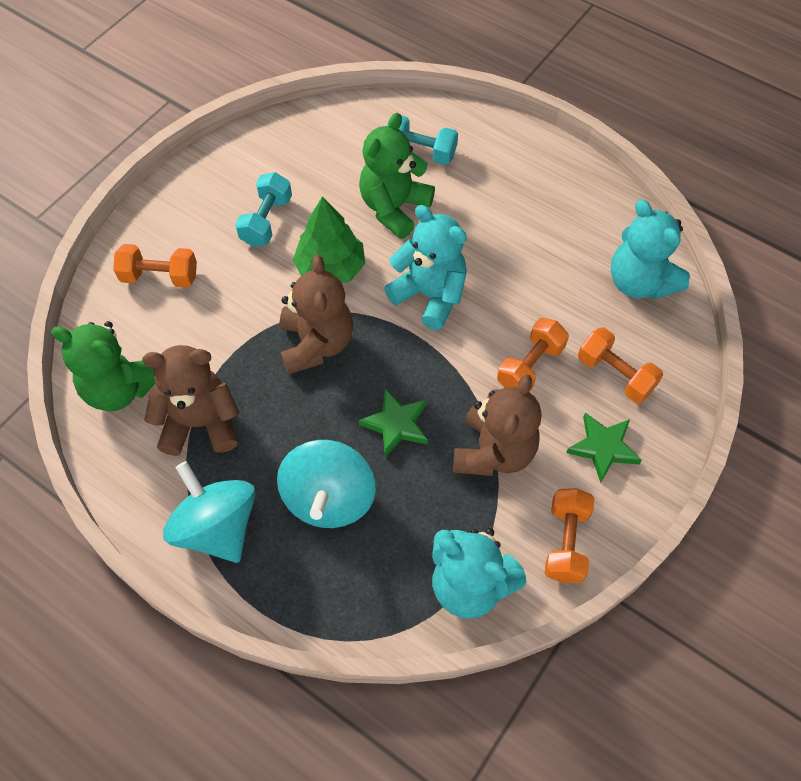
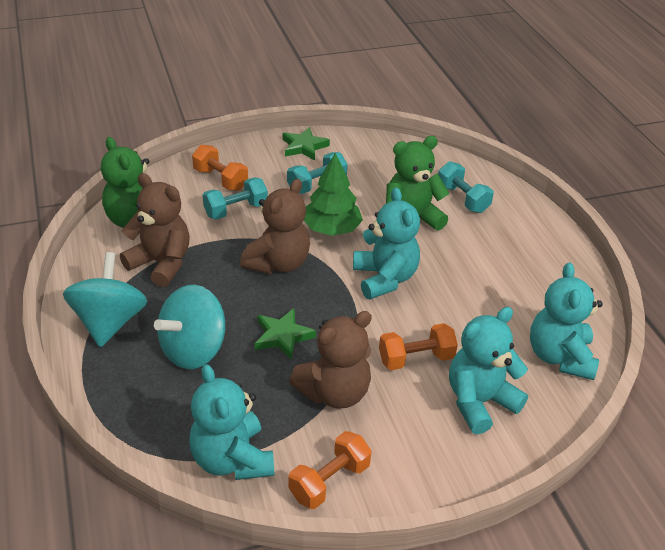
camera: 35 degrees right, 20 degrees down
(214, 306) = (236, 210): none -> turquoise dumbbell
(603, 448) = (421, 441): green star -> green star (304, 147)
(615, 374) = (479, 402): orange dumbbell -> turquoise teddy bear

